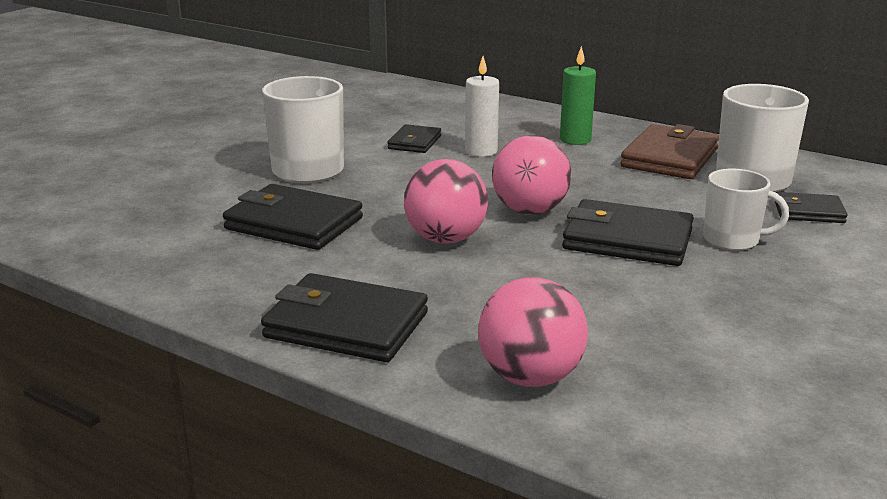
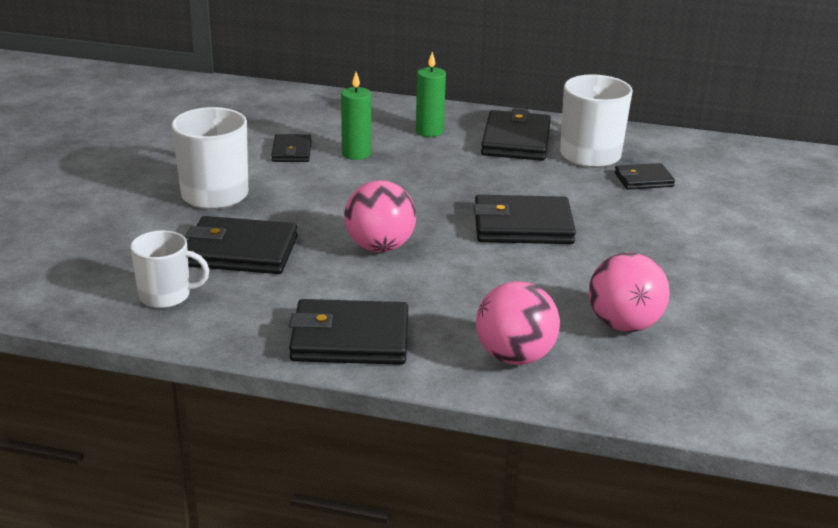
camera: 20 degrees left, 5 degrees up
(481, 151) = (356, 154): white candle -> green candle
(529, 211) = (432, 210): pink ball -> pink ball (624, 325)
(670, 158) = (516, 141): brown wallet -> black wallet
(733, 240) = (600, 214): white mug -> white mug (166, 296)

